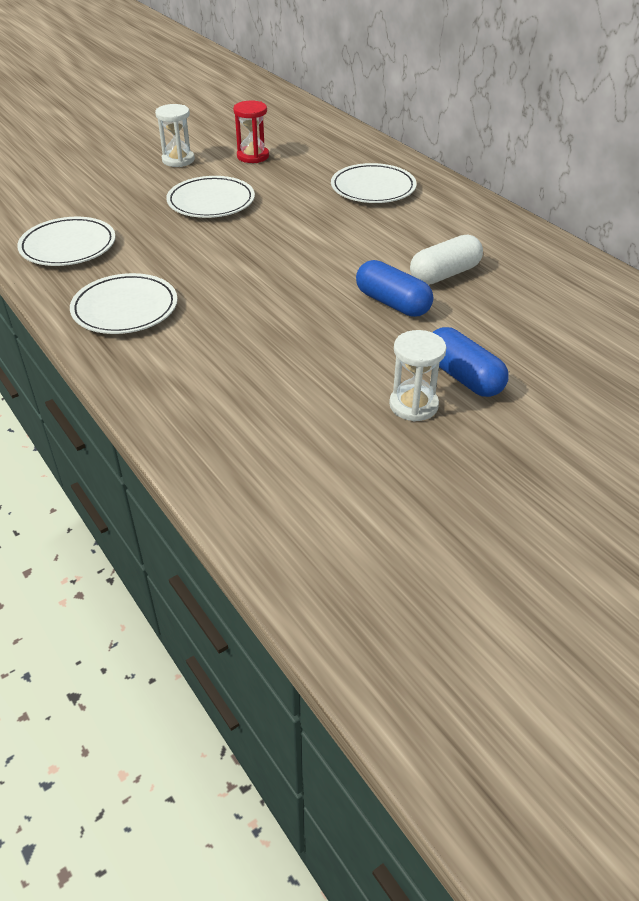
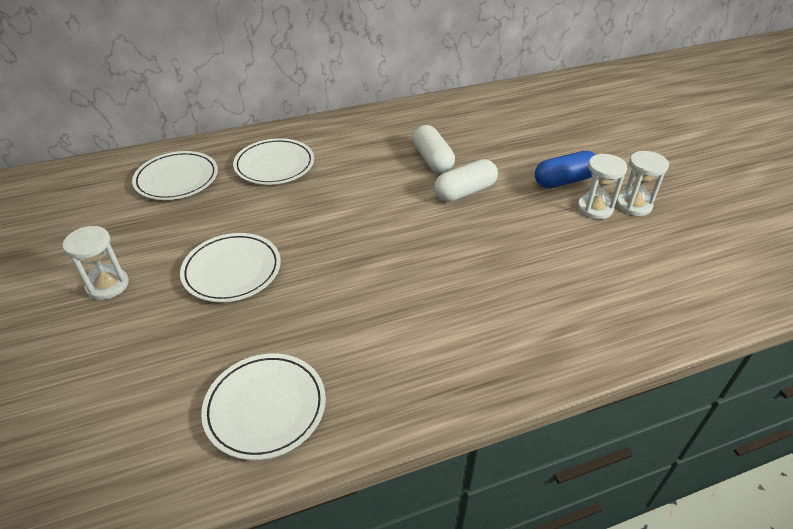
camera: 75 degrees left, 0 degrees up
(125, 308) = (424, 361): white plate -> white plate (177, 179)
(253, 156) = (149, 226): red hourglass -> none
(392, 303) = (465, 192): blue capsule -> white capsule
(441, 441) = (633, 205): none -> white hourglass

